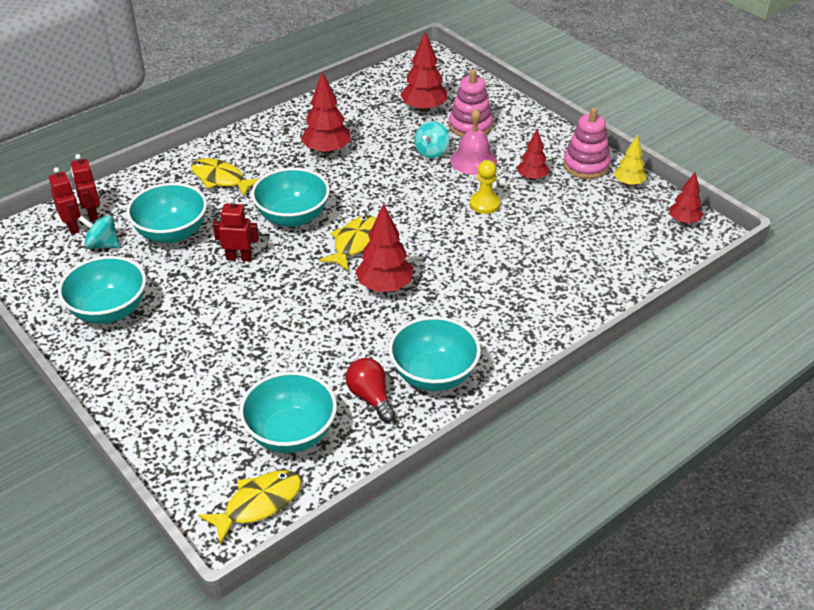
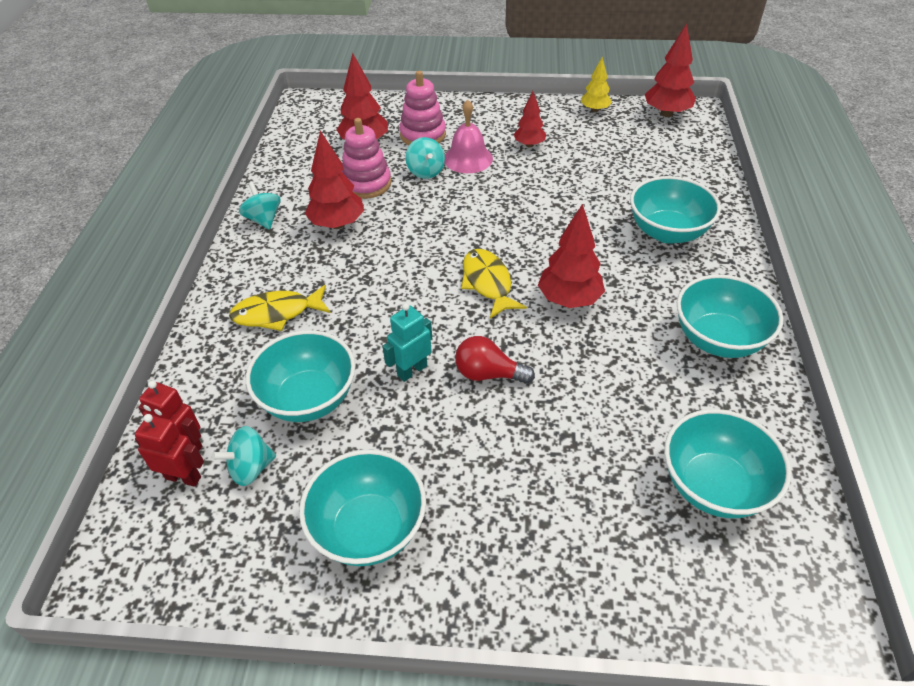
camera: 45 degrees left, 5 degrees up
(239, 258) = (412, 370): red robot -> turquoise robot
(258, 504) = (798, 575): yellow fish -> none
(292, 121) = (264, 219): none -> turquoise spinning top
(293, 217) = (401, 299): turquoise bowl -> turquoise bowl (667, 232)
(370, 397) = (711, 397): red light bulb -> red light bulb (488, 374)
(485, 204) = (530, 185): yellow pawn -> none
(586, 165) = (549, 114): pink stacking toy -> pink stacking toy (366, 184)
(683, 221) = (666, 113): red tree -> red tree, size x1.60

